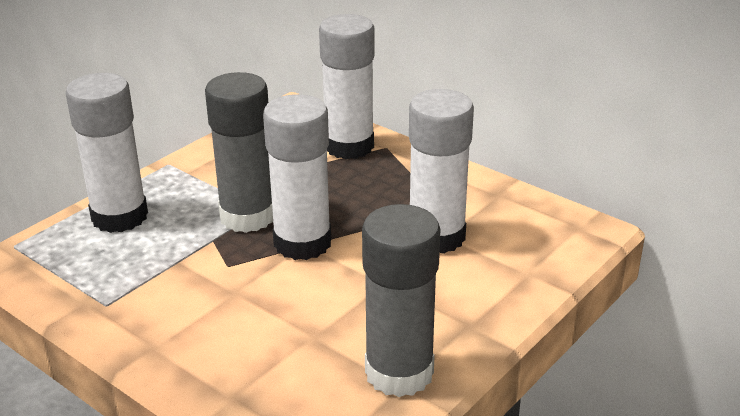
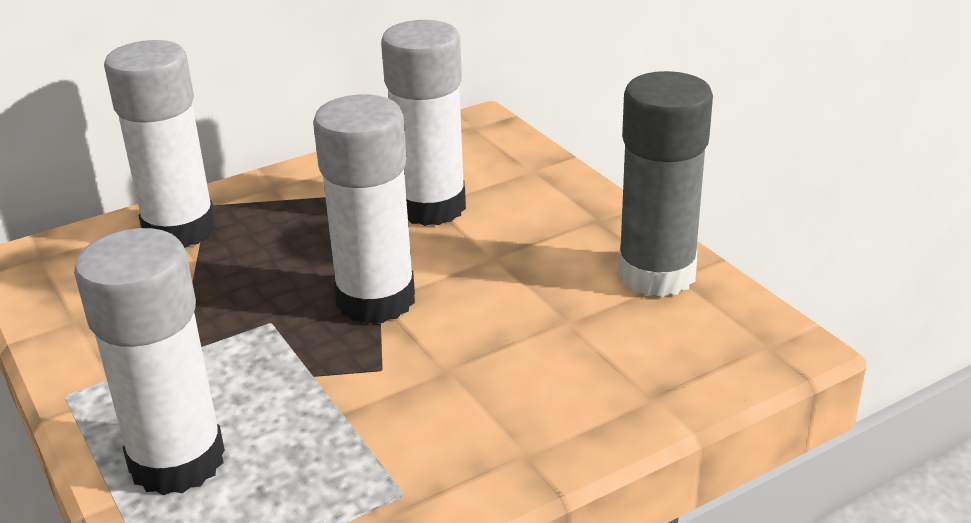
camera: 70 degrees left, 0 degrees up
(247, 216) = (279, 336): grey glue stick -> none

